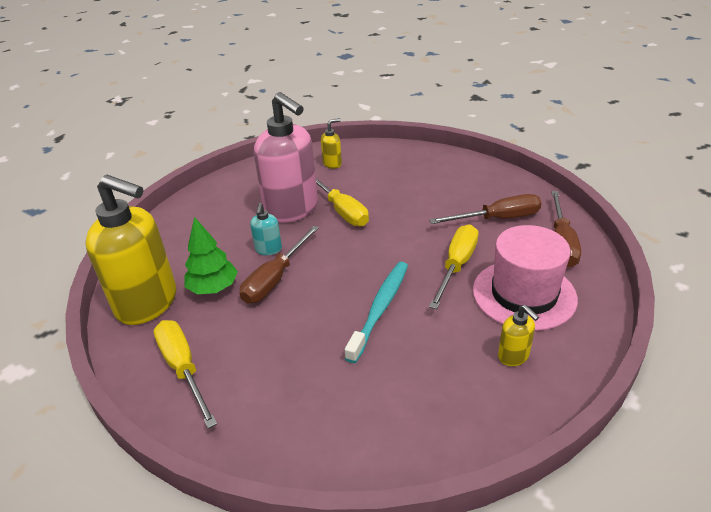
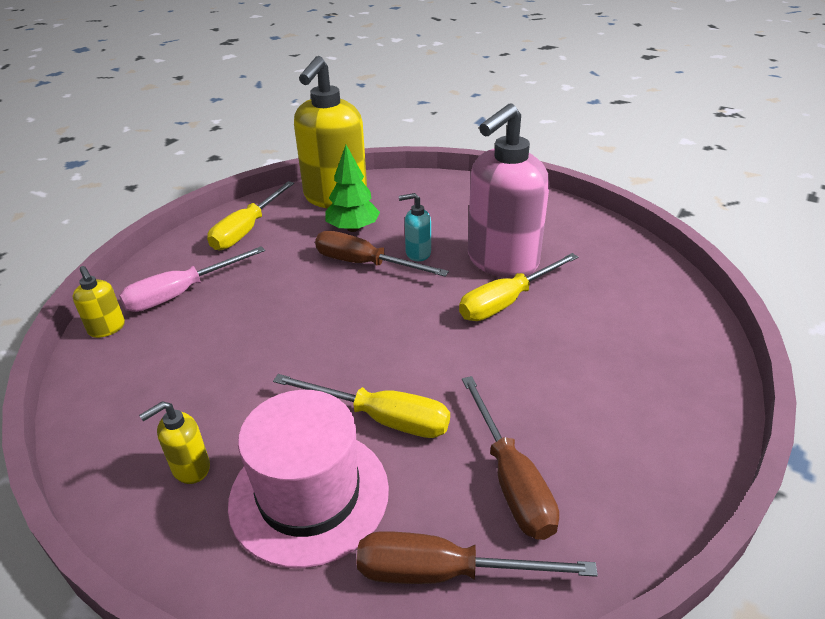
camera: 85 degrees right, 0 degrees up
(183, 368) = (247, 230): yellow screwdriver -> yellow screwdriver turned 150 degrees clockwise
(291, 406) = (181, 293): none -> pink screwdriver
(332, 164) = (630, 285): yellow soap dispenser -> yellow soap dispenser (107, 328)
(380, 308) = (303, 345): turquoise toothbrush -> none

